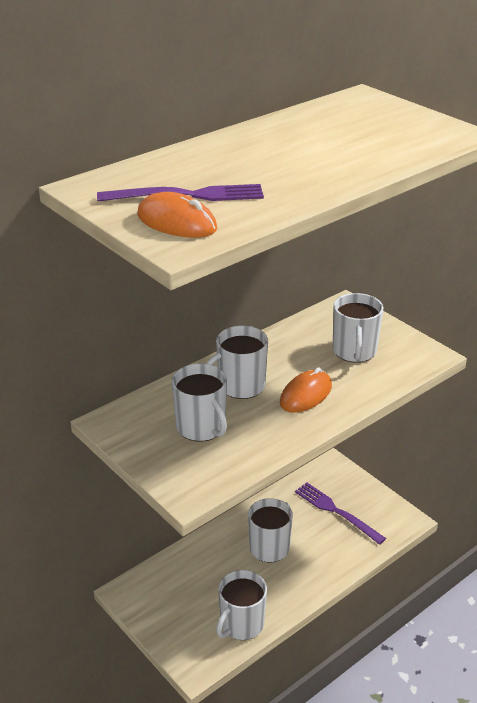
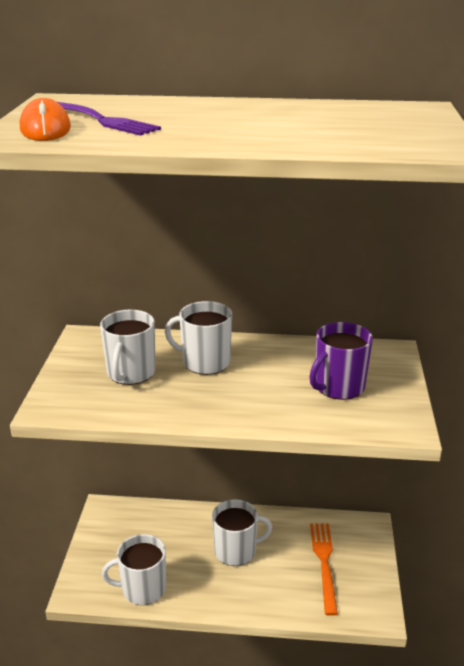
camera: 45 degrees right, 5 degrees down
(306, 395) = (241, 395): orange mouse -> none
(336, 511) = (324, 563): purple fork -> orange fork
(354, 351) = (338, 387): white mug -> purple mug

